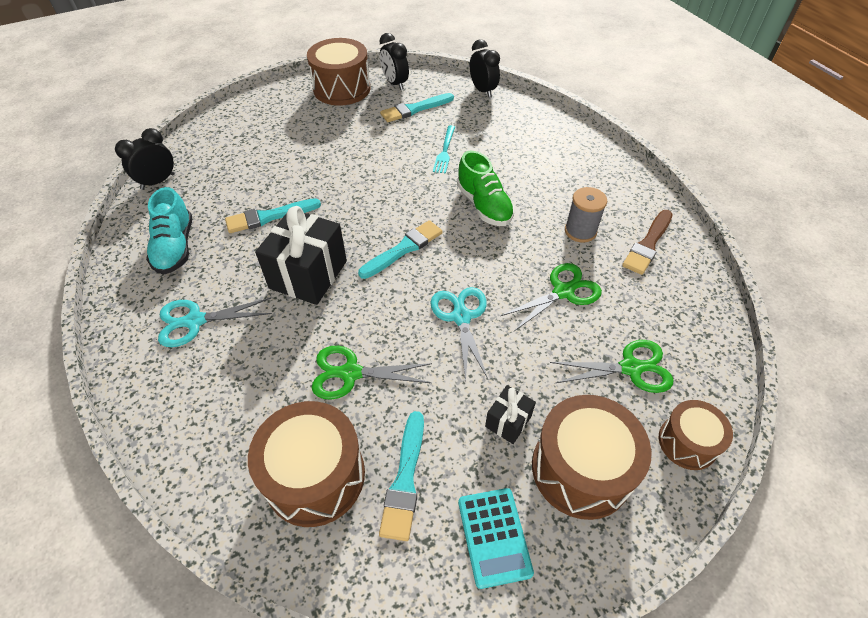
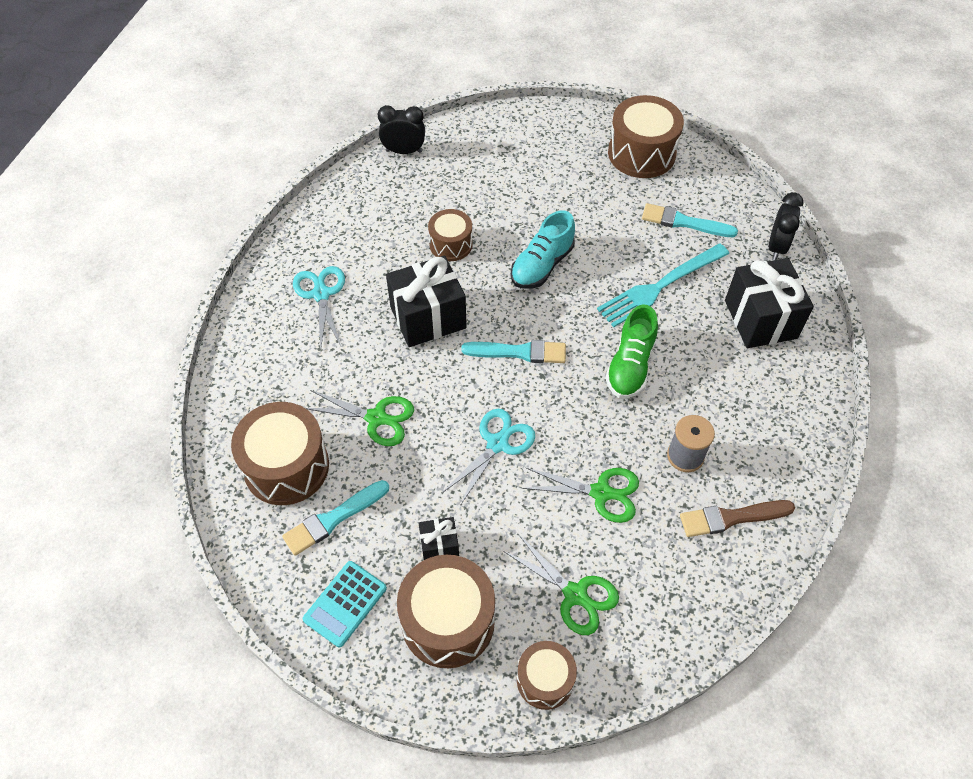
camera: 45 degrees right, 5 degrees up
(175, 247) = (363, 222): turquoise shoe -> turquoise shoe (542, 265)
(195, 321) = (321, 294): turquoise scissors -> turquoise scissors turned 45 degrees clockwise
(269, 217) = (451, 244): turquoise brush -> brown drum
(350, 373) = (377, 418): green scissors -> green scissors turned 150 degrees clockwise
(395, 83) = (698, 180): black clock -> none
(445, 151) = (659, 287): turquoise fork -> turquoise fork, size x1.78
(522, 131) = (760, 319): none -> black gift

